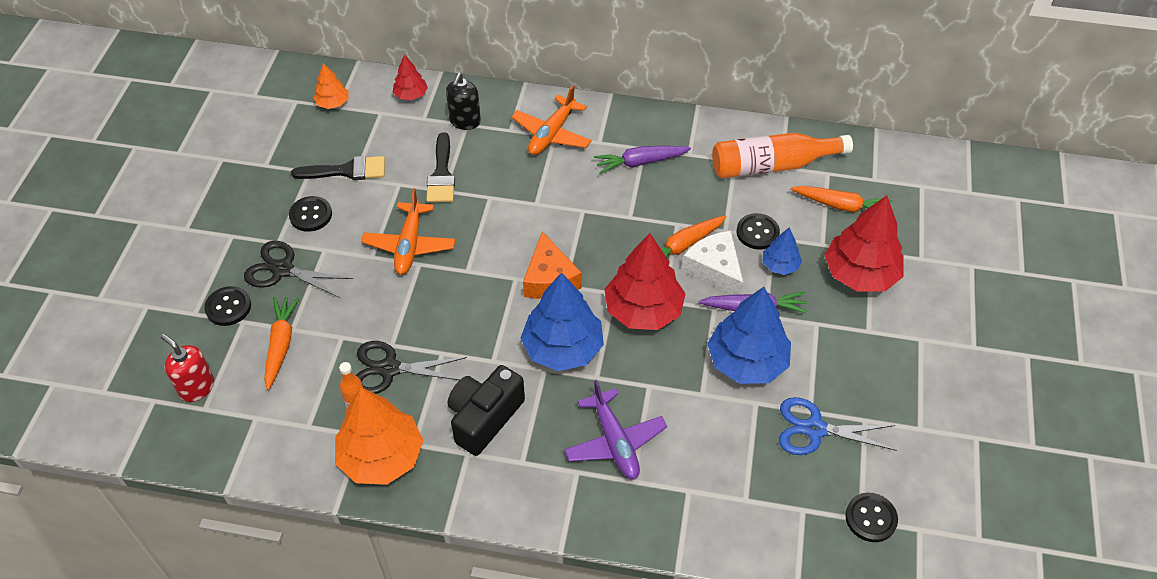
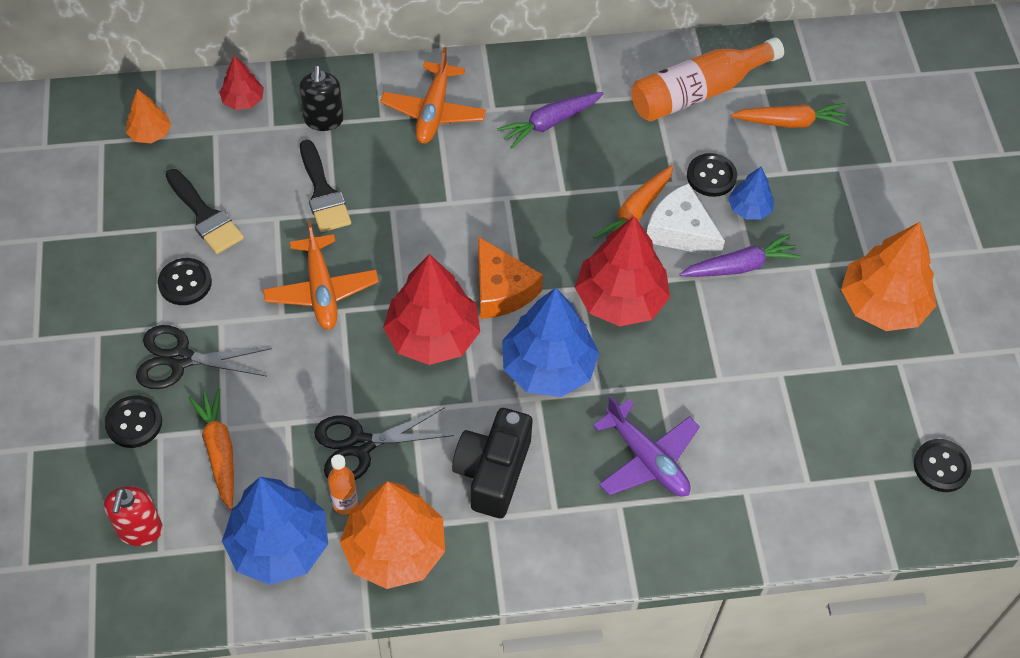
camera: 20 degrees left, 5 degrees up
(197, 387) = (139, 530): red soap dispenser -> red soap dispenser turned 105 degrees counterclockwise
(347, 171) = (205, 216): black brush -> black brush turned 75 degrees clockwise
(747, 361) = (754, 329): blue tree -> blue tree (279, 546)
(814, 429) = (851, 385): blue scissors -> none
(860, 274) = (837, 197): red tree -> red tree (432, 336)
(867, 369) = (882, 304): none -> orange tree

